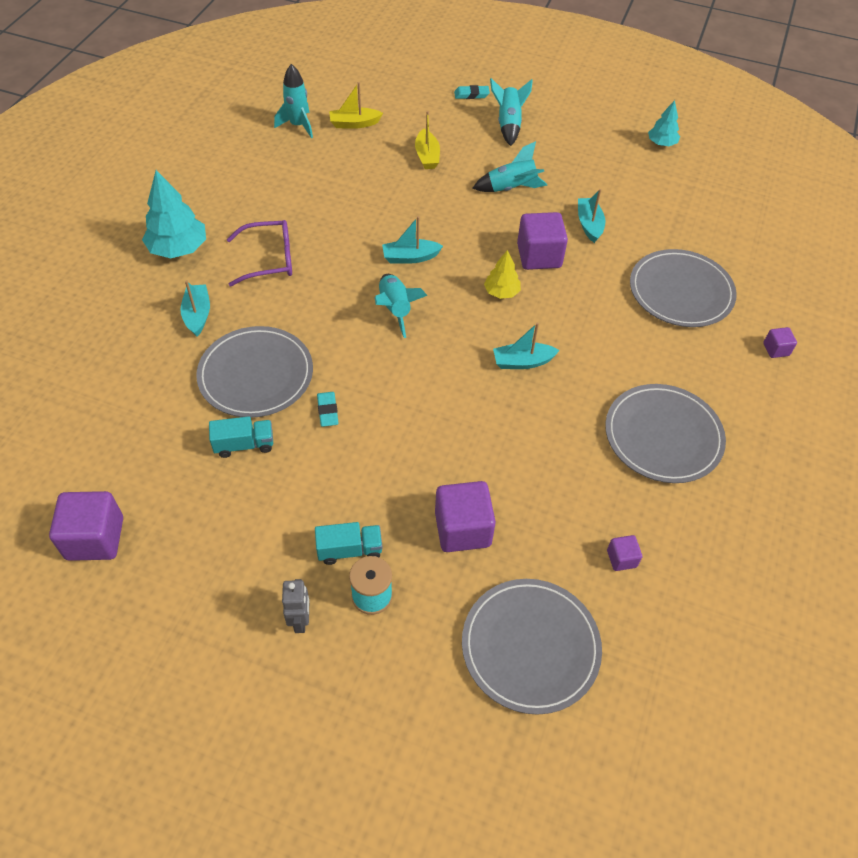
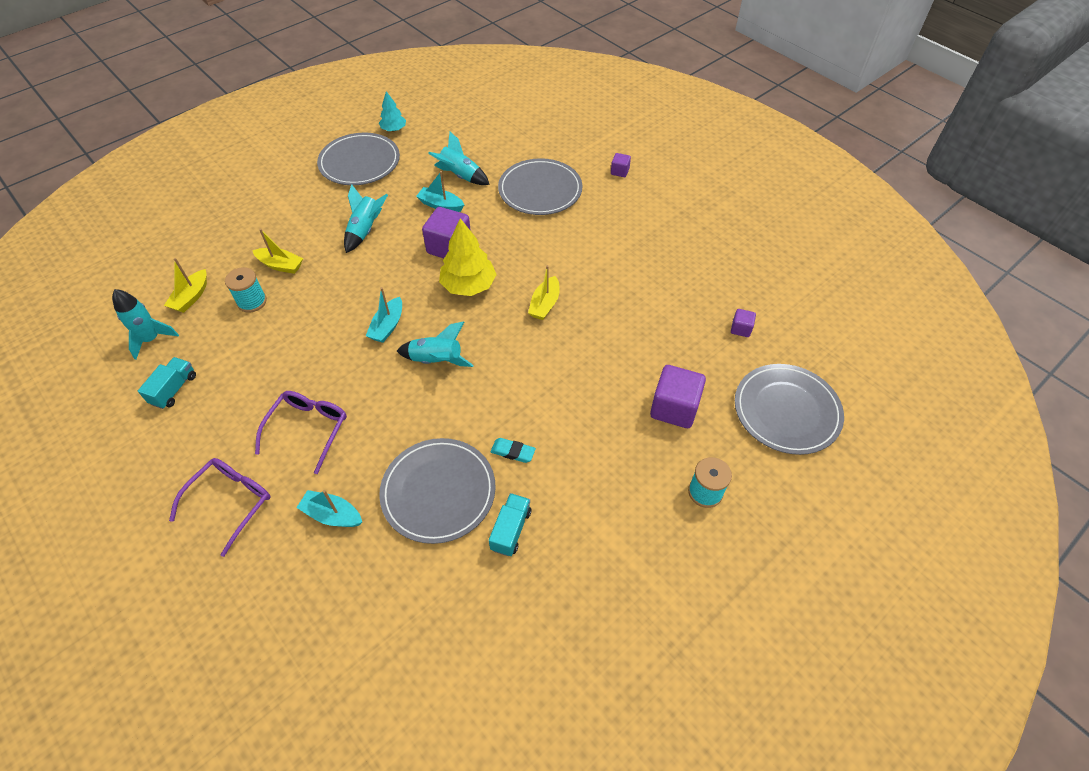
camera: 60 degrees left, 0 degrees up
(95, 538) = (545, 698): purple cube -> none
(178, 249) = (231, 502): turquoise tree -> purple glasses
(300, 620) = (706, 552): grey robot -> none
(349, 550) = (657, 491): turquoise truck -> turquoise truck (174, 389)
(375, 160) = (252, 302): none -> turquoise spool
(471, 95) = (235, 205): turquoise eraser -> none
(501, 292) = (468, 286): yellow tree -> yellow tree, size x1.73
(508, 124) = (293, 199): turquoise rocket -> turquoise rocket (460, 176)
(522, 362) = (545, 304): turquoise boat -> yellow boat
(663, 436) = (655, 260): grey plate -> grey plate (359, 162)

